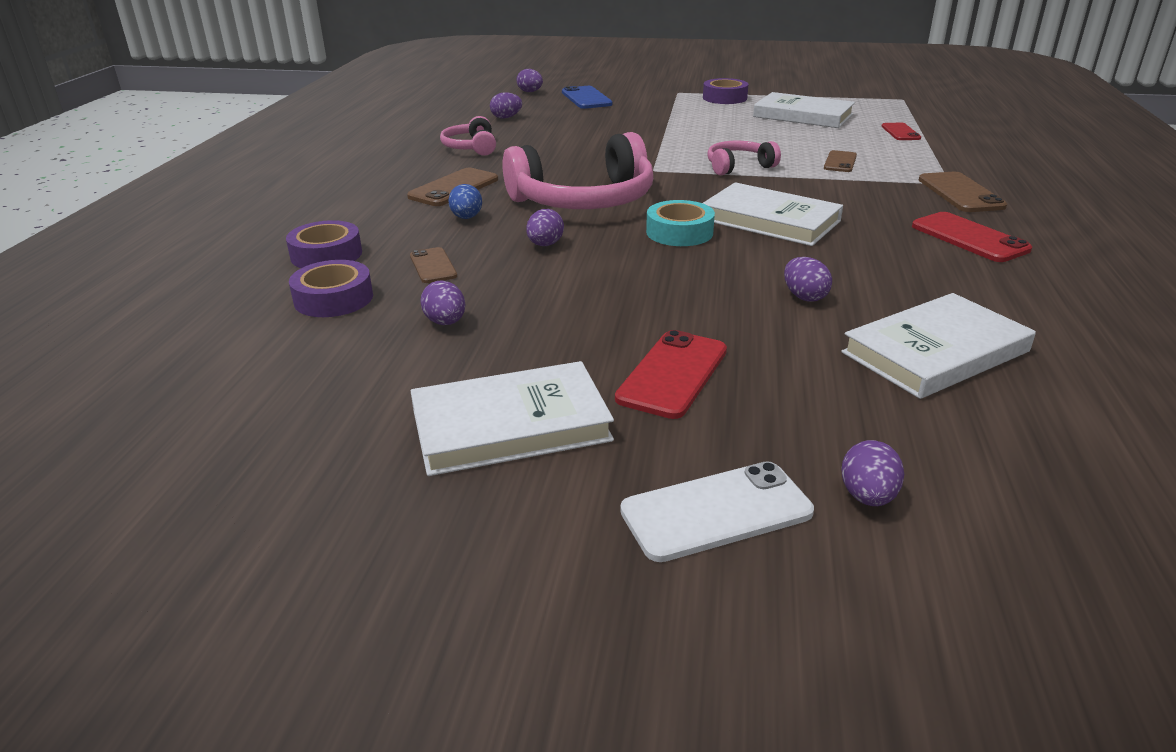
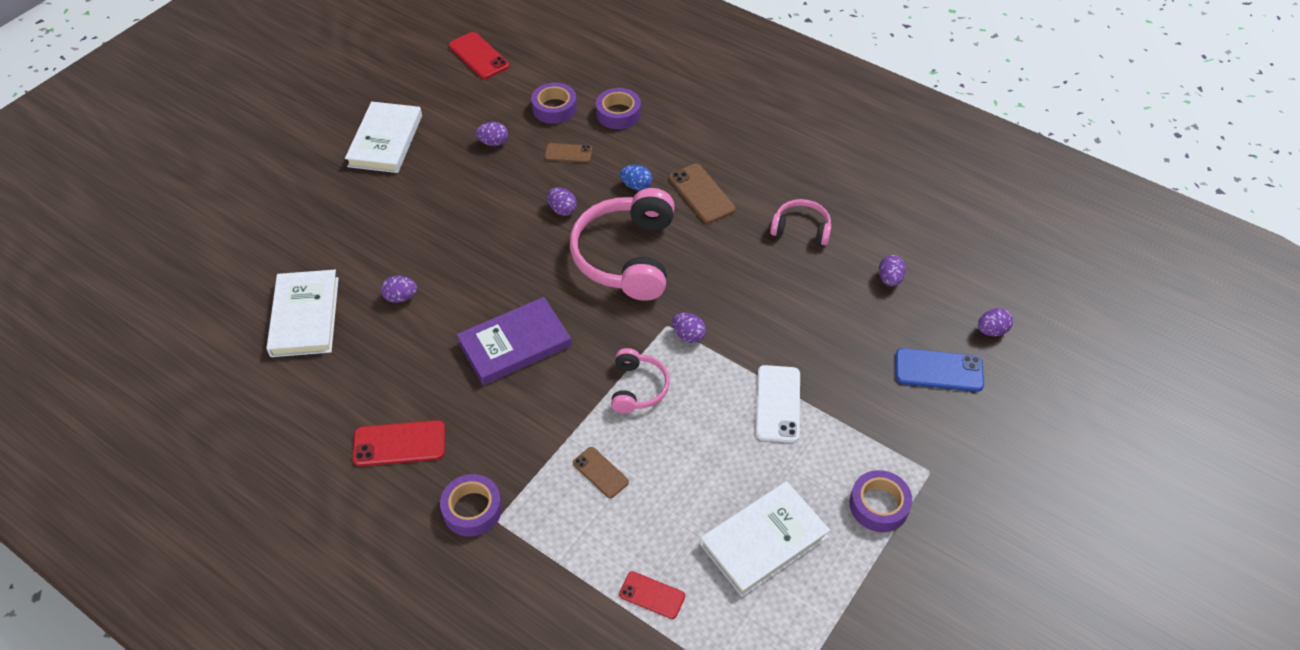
camera: 115 degrees right, 20 degrees up
(672, 374) = (376, 206): red phone -> red phone (479, 56)
(679, 232) = (532, 283): turquoise tape -> none
(716, 511) = (283, 178): white phone -> white phone (778, 404)
(770, 220) = (515, 344): white book -> purple book
(867, 496) = (249, 224): purple egg -> purple egg (688, 335)
(960, 193) = (472, 509): brown phone -> purple tape

